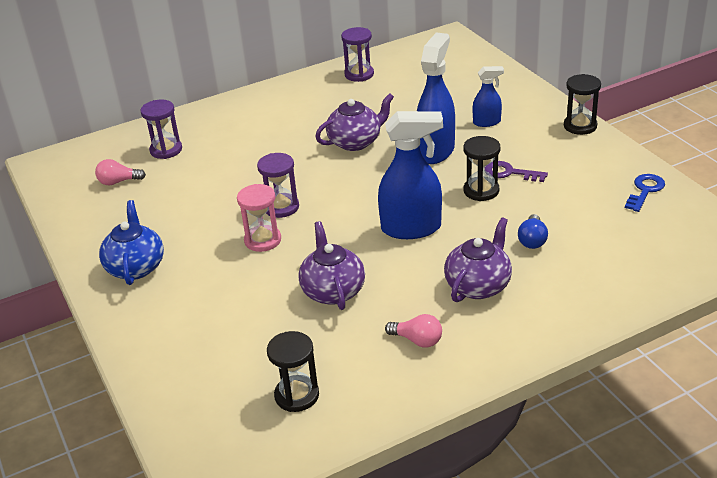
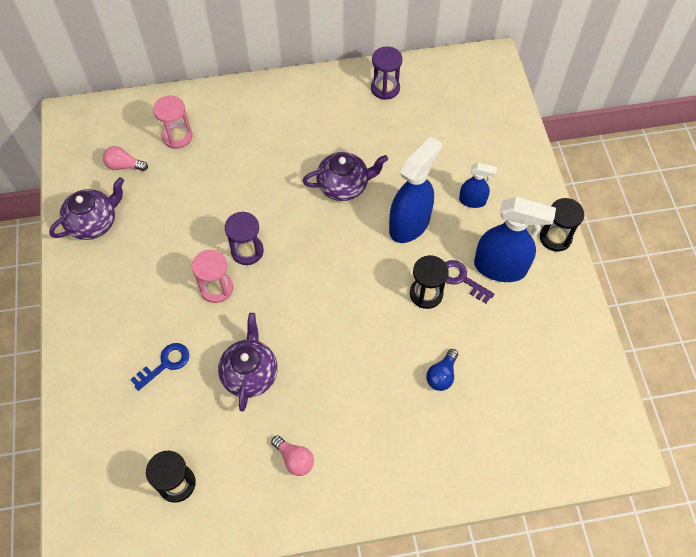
camera: 15 degrees right, 25 degrees up
(136, 267) = (104, 282): blue teapot -> none
(166, 150) = (177, 137): purple hourglass -> pink hourglass
(411, 228) = (346, 320): blue spray bottle -> blue spray bottle (500, 267)
(478, 285) = (371, 414): purple teapot -> purple teapot (94, 223)
(645, 191) = (571, 349): blue key -> blue key (165, 364)

